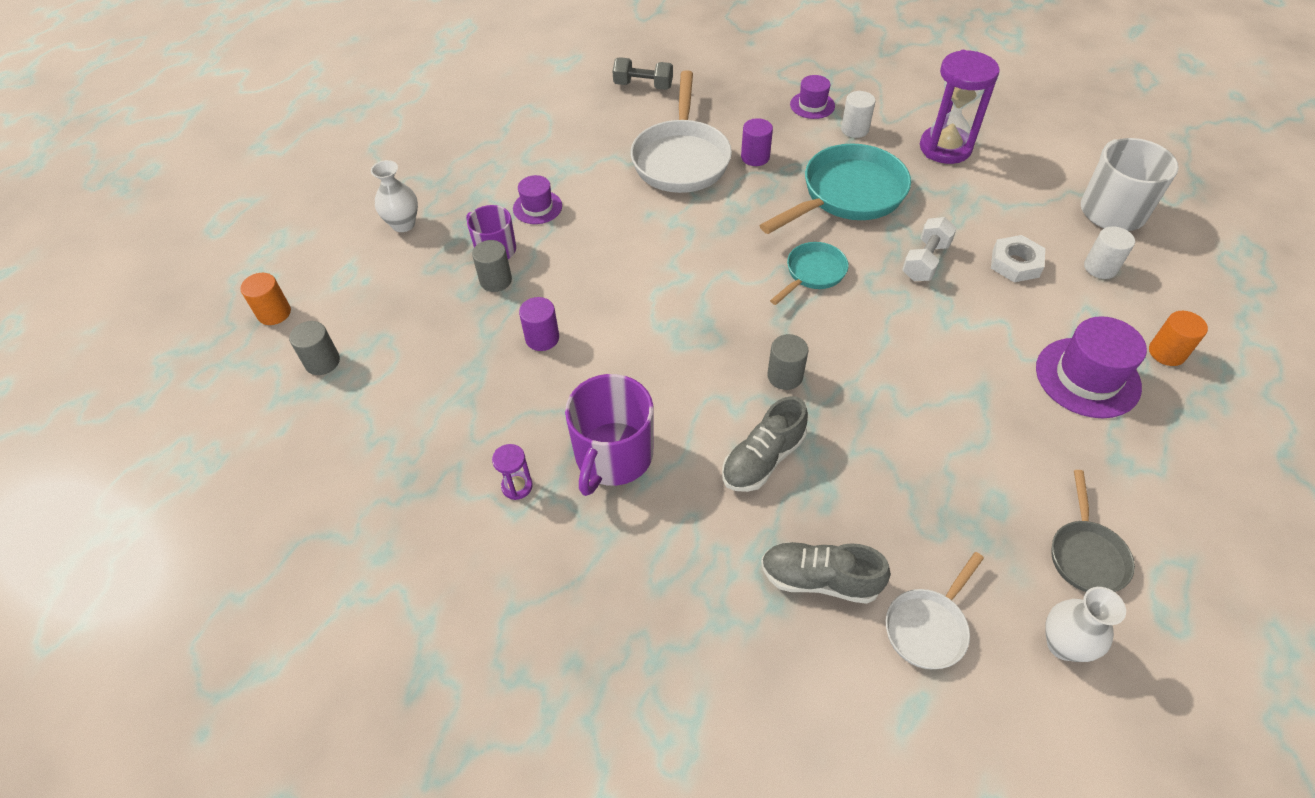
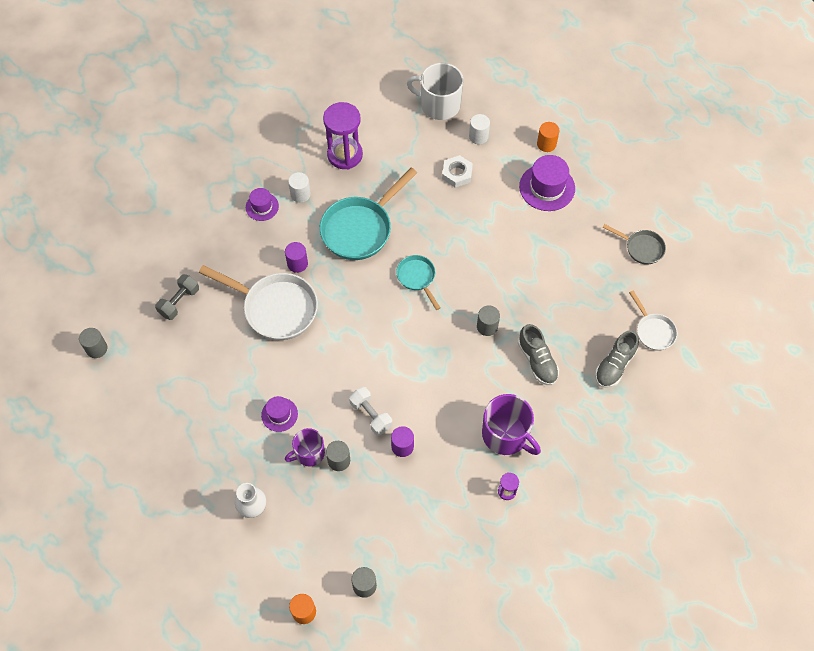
camera: 70 degrees left, 10 degrees up
(553, 51) = (96, 348): none -> grey cylinder
(847, 195) = (360, 228): turquoise pan -> turquoise pan turned 120 degrees counterclockwise
(925, 261) = (434, 216): white dumbbell -> white dumbbell (371, 415)
(1063, 644) = (679, 282): white vase -> none

